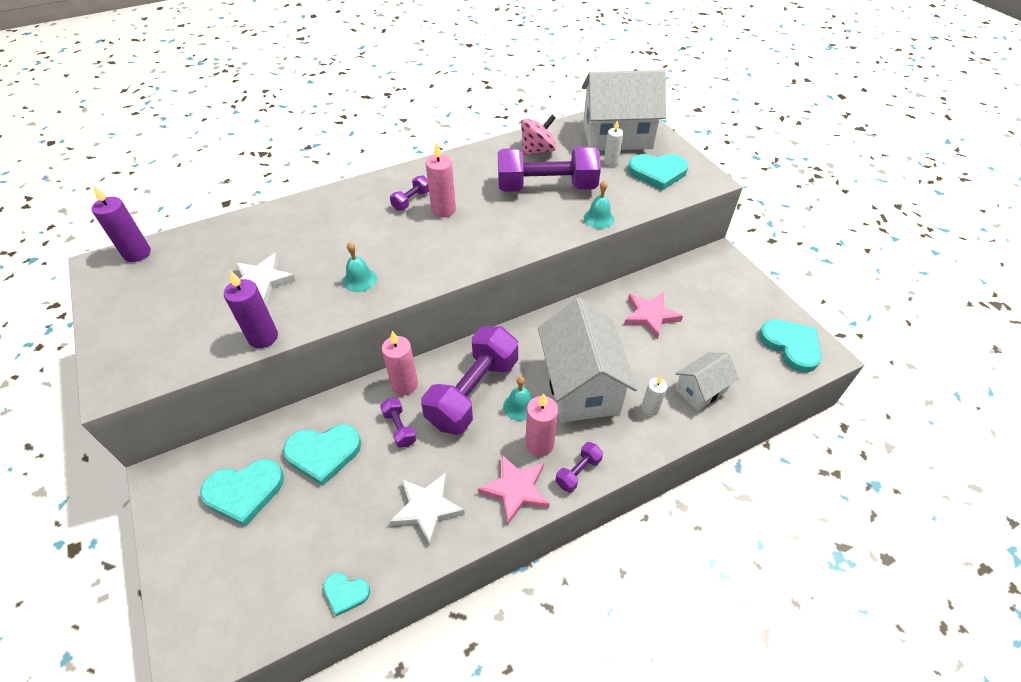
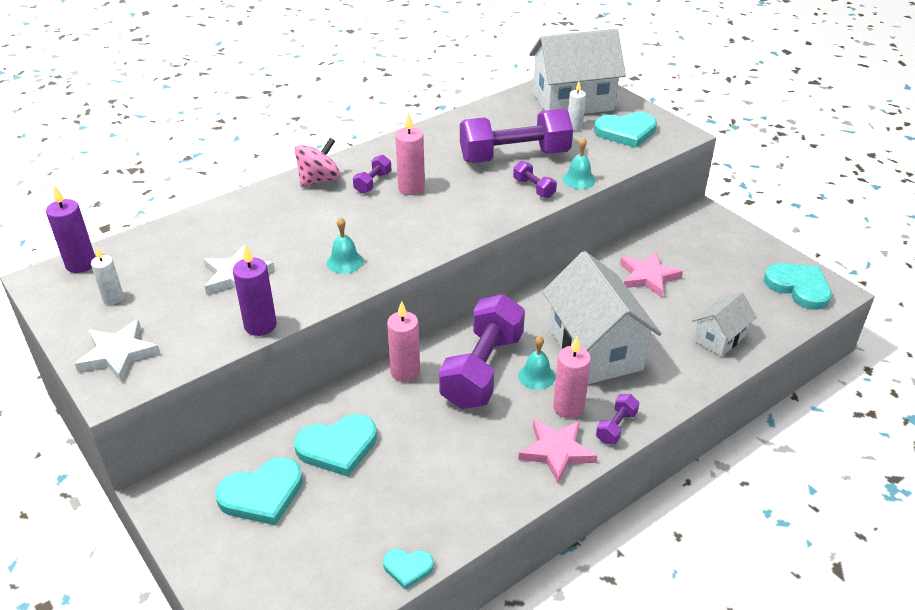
camera: 10 degrees left, 10 degrees down
(399, 428) = (413, 412): purple dumbbell -> purple dumbbell (534, 188)
(427, 508) = (468, 481): white star -> white star (118, 354)
(537, 150) = (493, 122): pink spinning top -> pink spinning top (319, 180)
(650, 409) = (672, 361): white candle -> white candle (113, 298)

